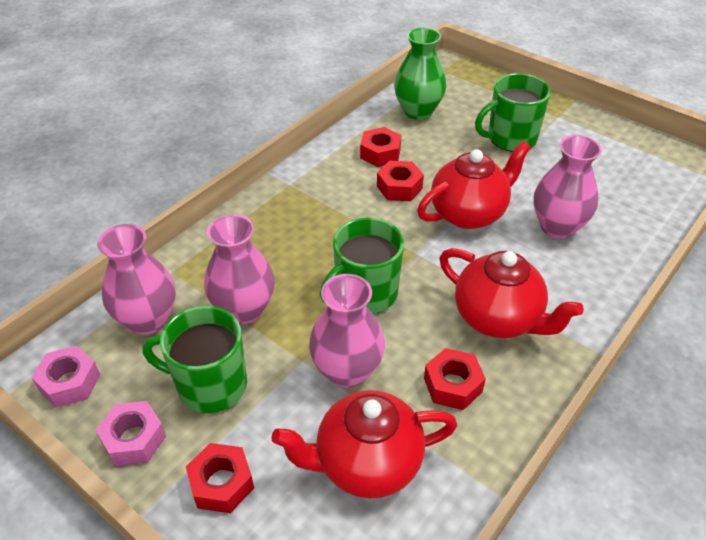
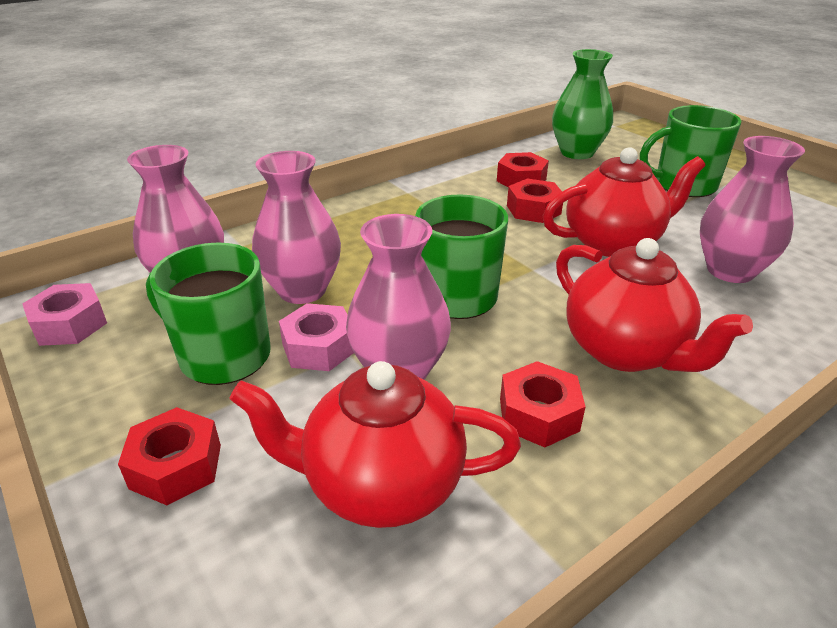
camera: 15 degrees right, 10 degrees down
(134, 439) = (101, 394): pink nut -> pink nut (319, 347)

